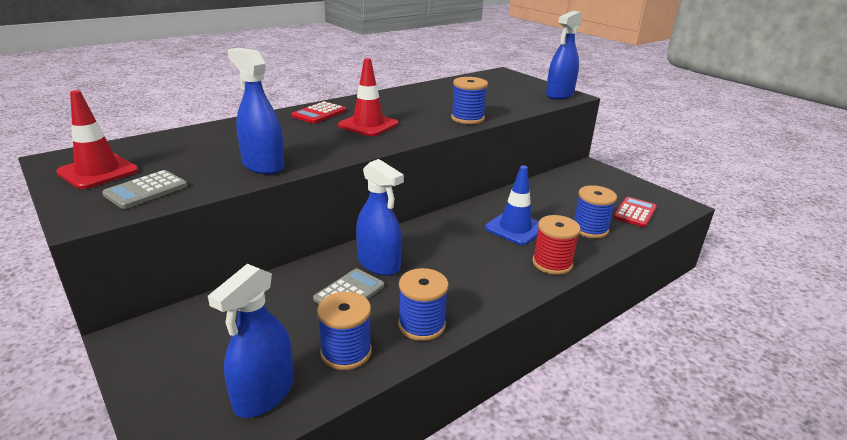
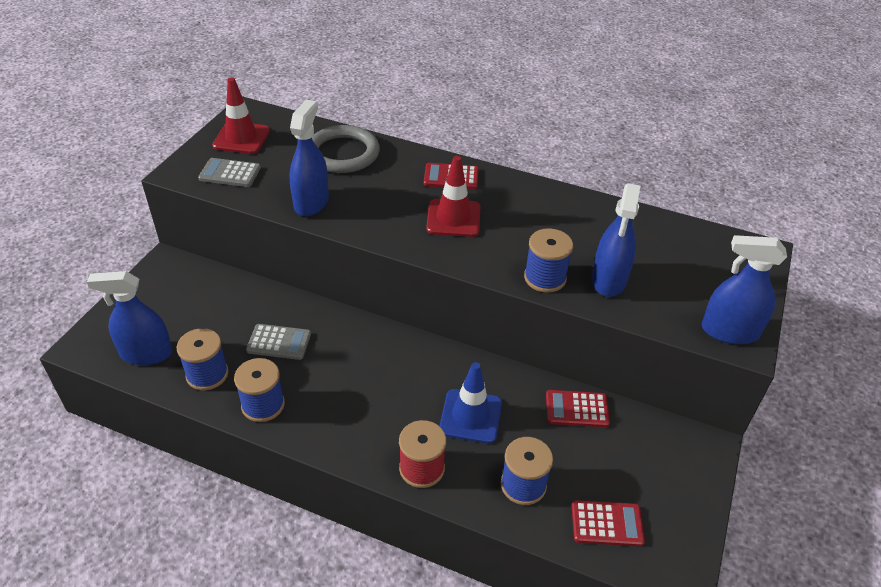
camera: 60 degrees right, 15 degrees up
(217, 138) = (343, 153): none -> grey ring
(379, 264) = (331, 341): blue spray bottle -> blue spray bottle (608, 280)
(537, 191) = (577, 409): none -> red calculator

